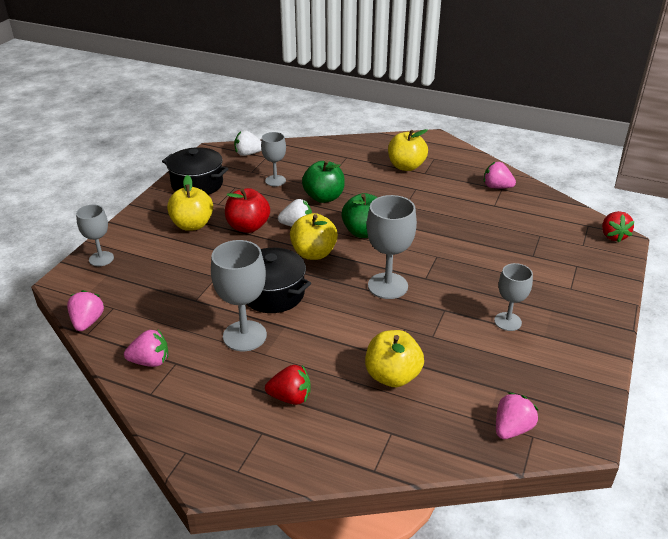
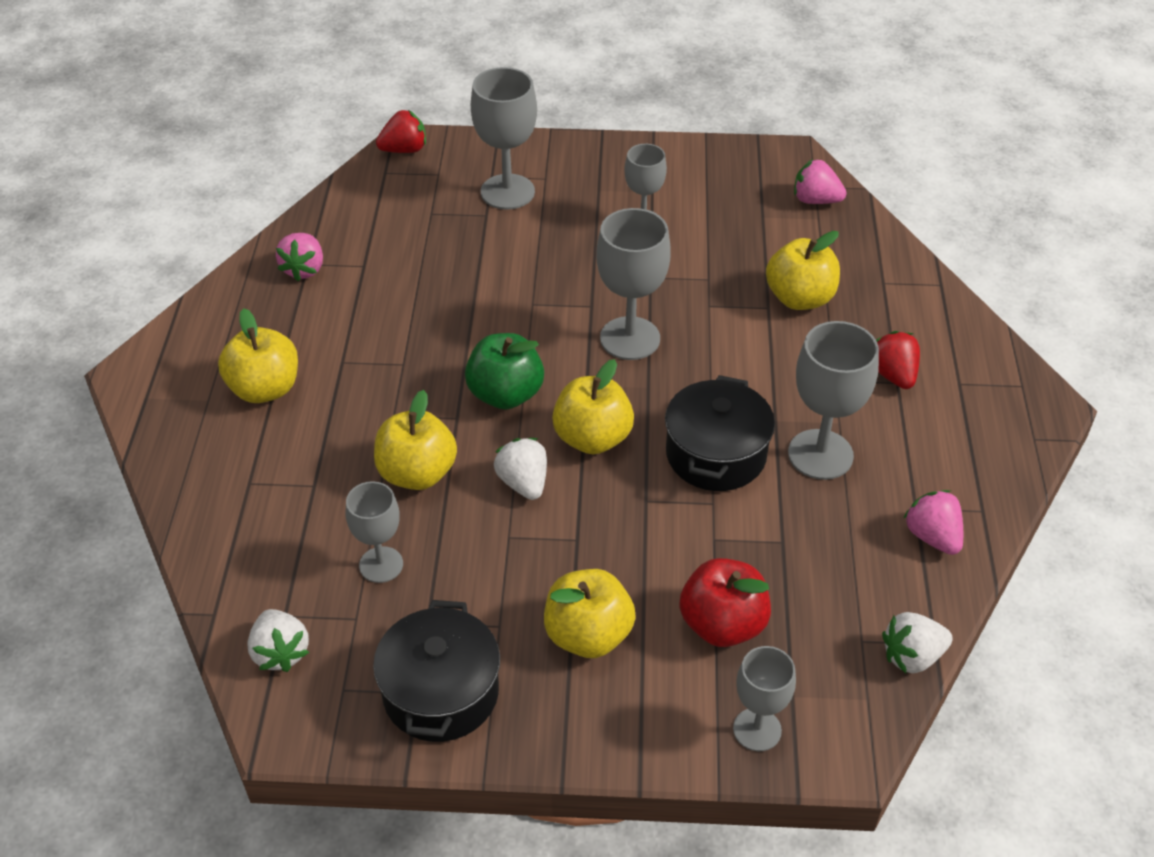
camera: 110 degrees left, 10 degrees up
(87, 322) = (912, 656): pink strawberry -> white strawberry
(248, 227) = (557, 549): red apple -> red apple (722, 625)
(324, 197) = (417, 473): green apple -> yellow apple
(556, 268) = (507, 192): none -> grey goblet

